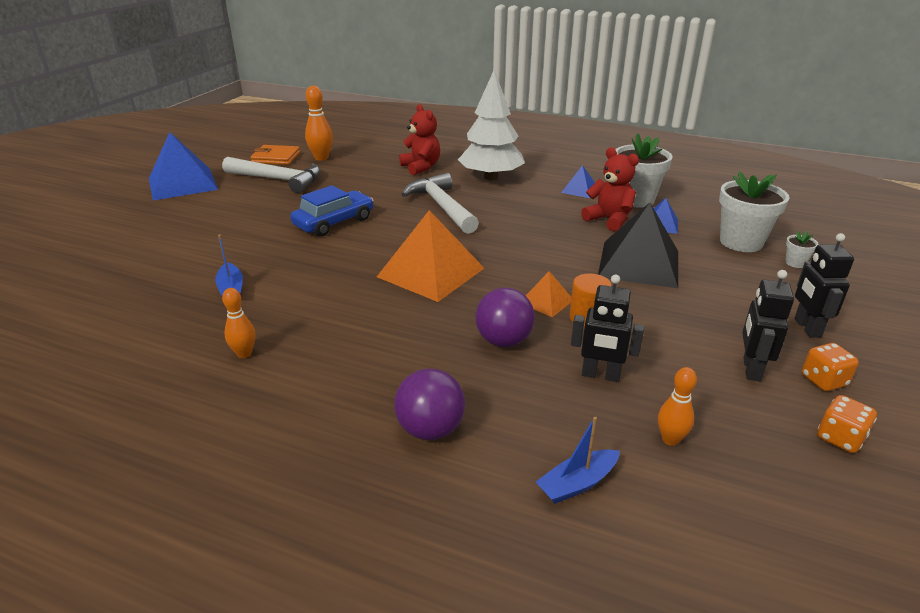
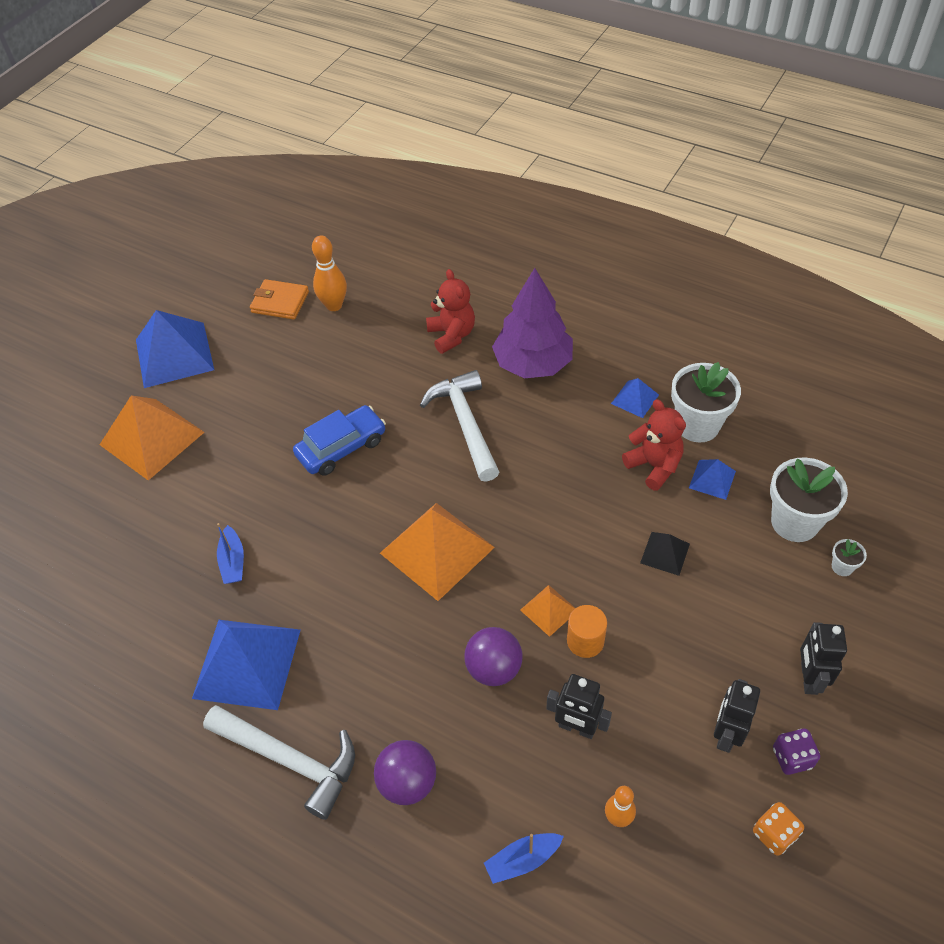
camera: 10 degrees right, 20 degrees up
(156, 225) = (151, 438): none -> orange pyramid
(244, 353) = (247, 663): orange bowling pin -> blue pyramid
(278, 179) = (282, 353): white hammer -> white hammer (290, 760)
(490, 177) = (532, 364): white tree -> purple tree
(639, 263) = (665, 553): black pyramid -> black pyramid, size x0.48
(823, 380) = (792, 758): orange dice -> purple dice

